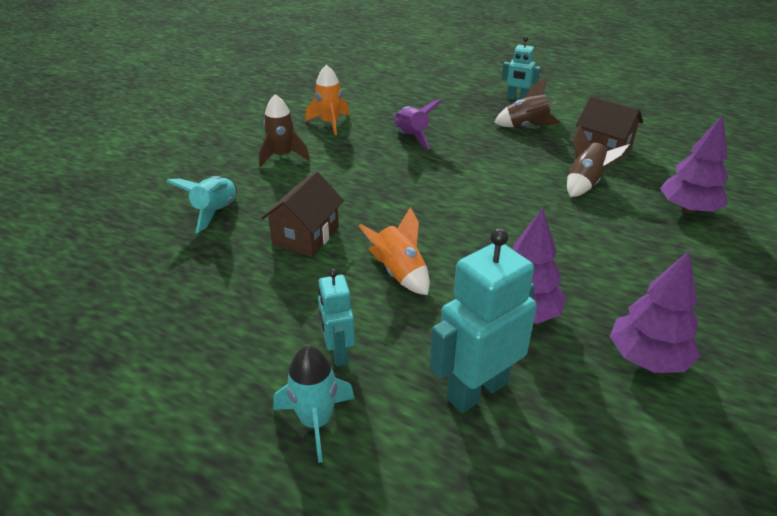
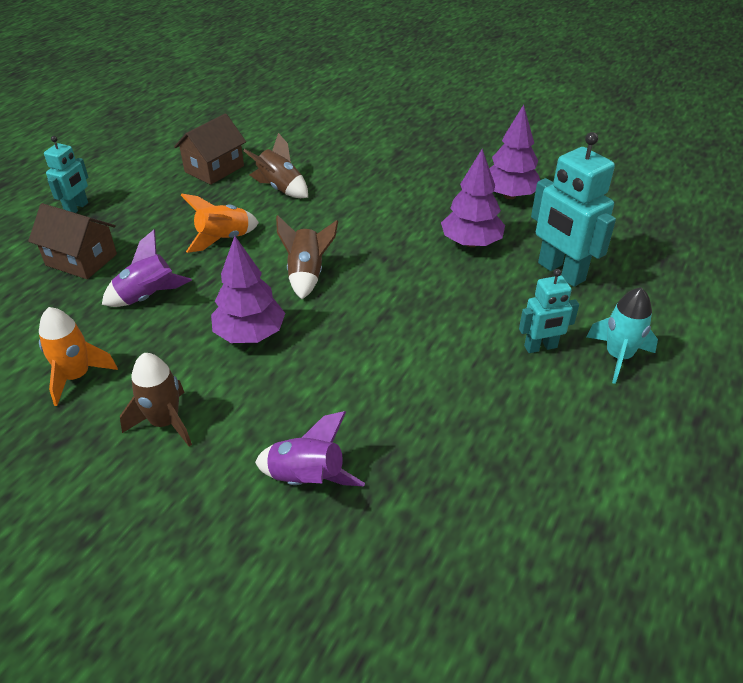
camera: 90 degrees left, 5 degrees up
(215, 212) = (307, 479): turquoise rocket -> purple rocket
(306, 236) = (364, 382): brown house -> brown house (81, 260)
(399, 273) = (426, 309): orange rocket -> orange rocket (223, 239)
(526, 126) = (151, 209): brown rocket -> brown rocket (307, 275)
(688, 209) = (329, 146): purple tree -> purple tree (250, 334)

